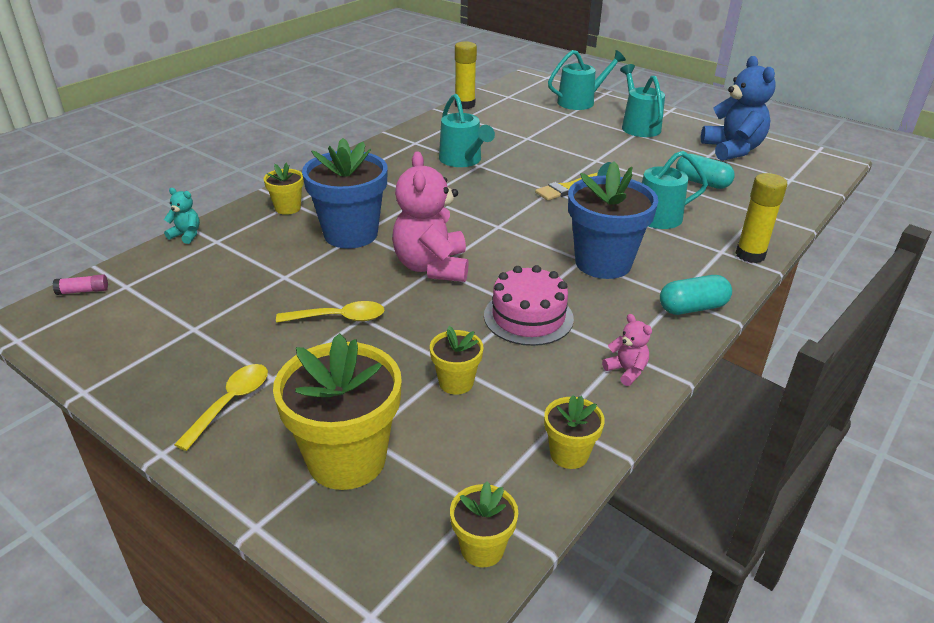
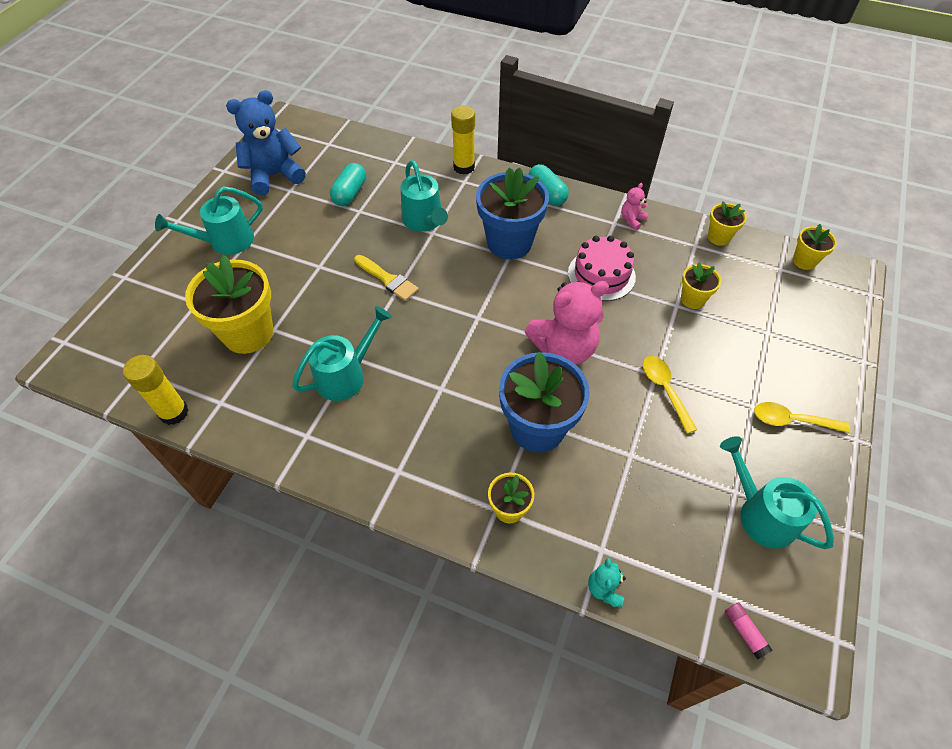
camera: 105 degrees left, 20 degrees up
(347, 459) = (791, 335): yellow flower pot -> yellow flower pot (248, 333)
(581, 102) = (155, 296): turquoise watering can -> turquoise watering can (760, 513)

